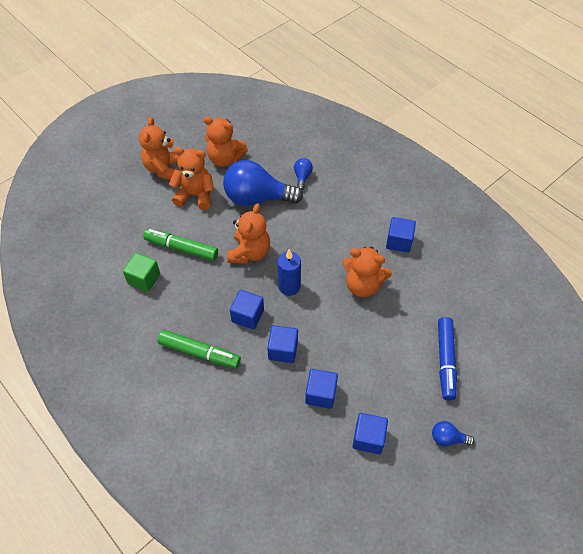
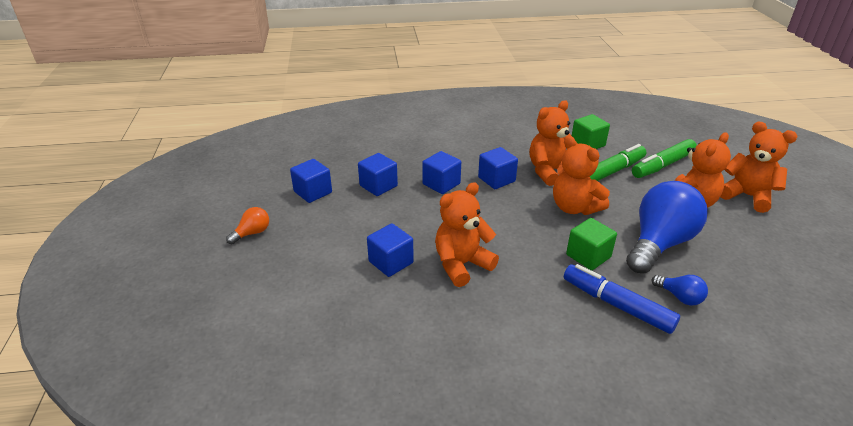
camera: 125 degrees right, 20 degrees down
(199, 353) = (483, 146): green marker -> green marker (662, 165)
(225, 159) = (749, 245): orange teddy bear -> orange teddy bear (549, 171)
(289, 286) = (508, 215): blue candle -> none
(299, 226) = (588, 256): none -> green cube
(399, 241) = (498, 331): blue cube -> blue cube (391, 262)
(445, 361) = (313, 275): blue marker -> blue marker (617, 305)
(447, 438) = (252, 233): blue light bulb -> orange light bulb

